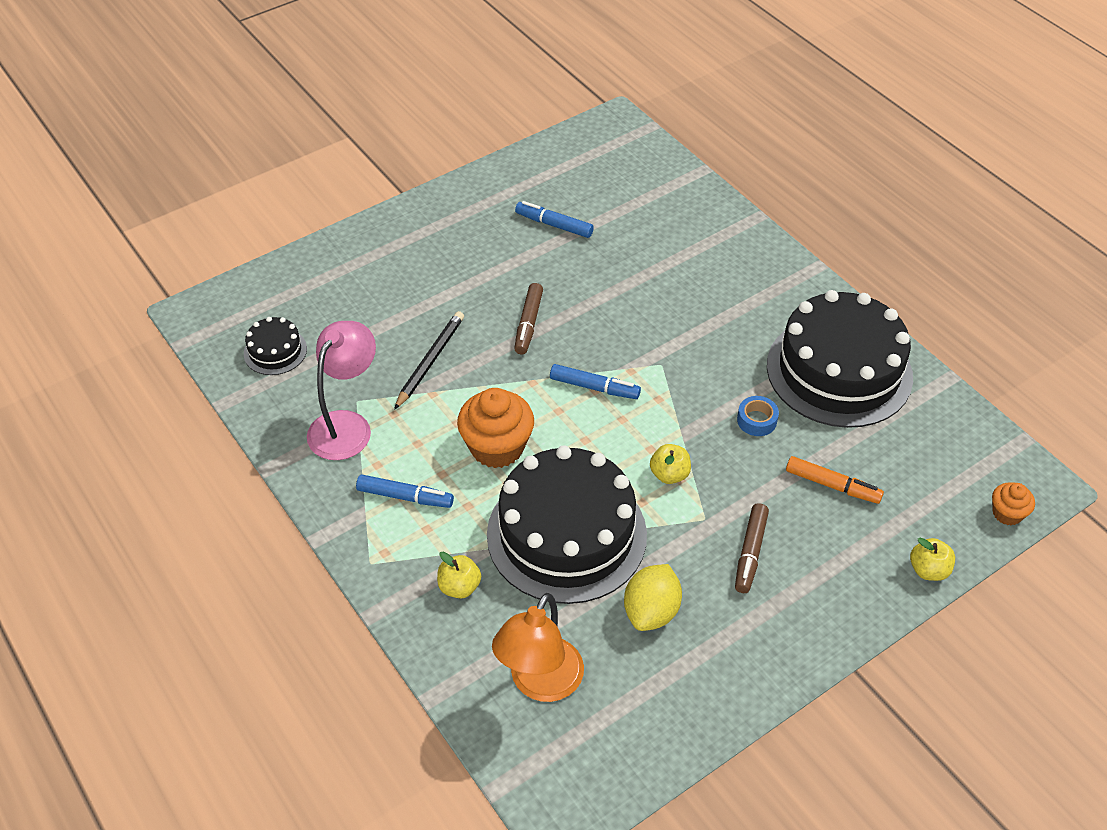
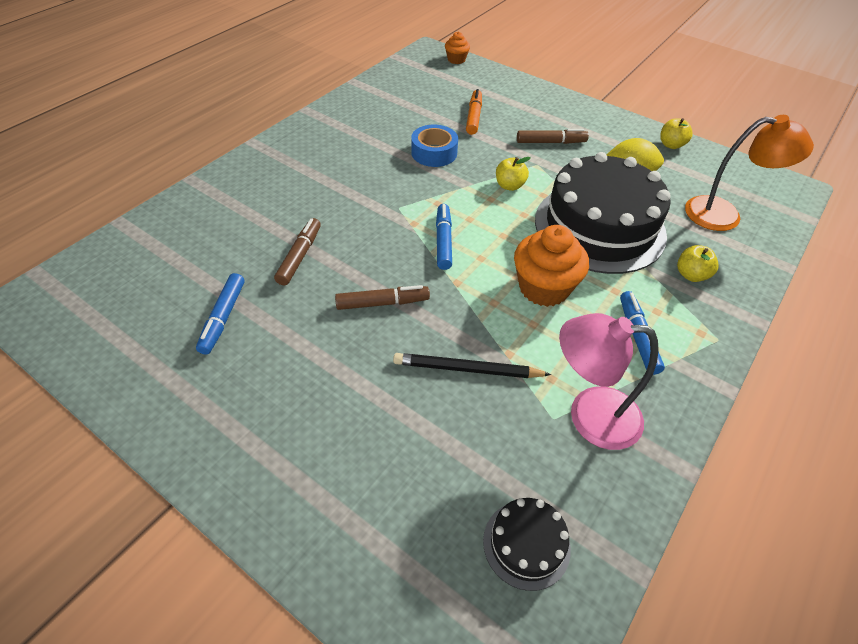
camera: 110 degrees left, 0 degrees up
(612, 279) = (300, 256): none -> brown marker
(756, 420) = (434, 153): blue tape -> blue tape, size x1.50
(839, 371) = (367, 123): black cake -> none
(928, 570) = (515, 81): yellow apple -> yellow apple (671, 145)

